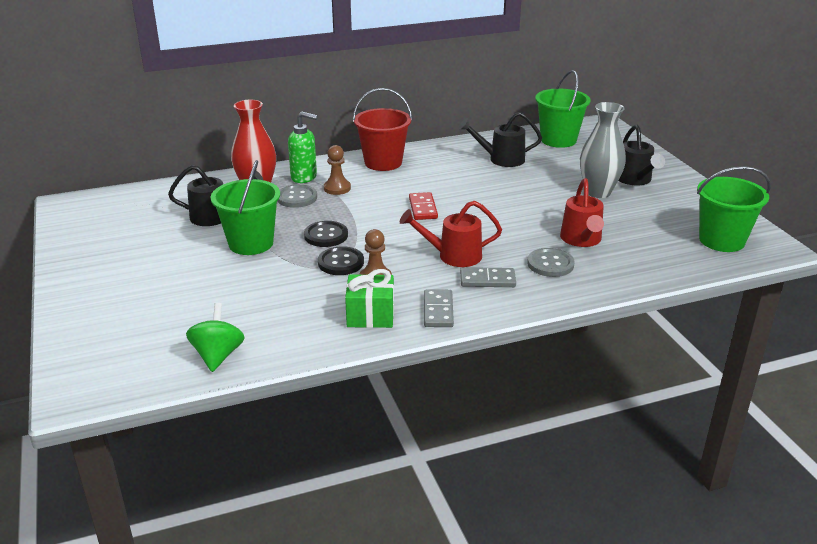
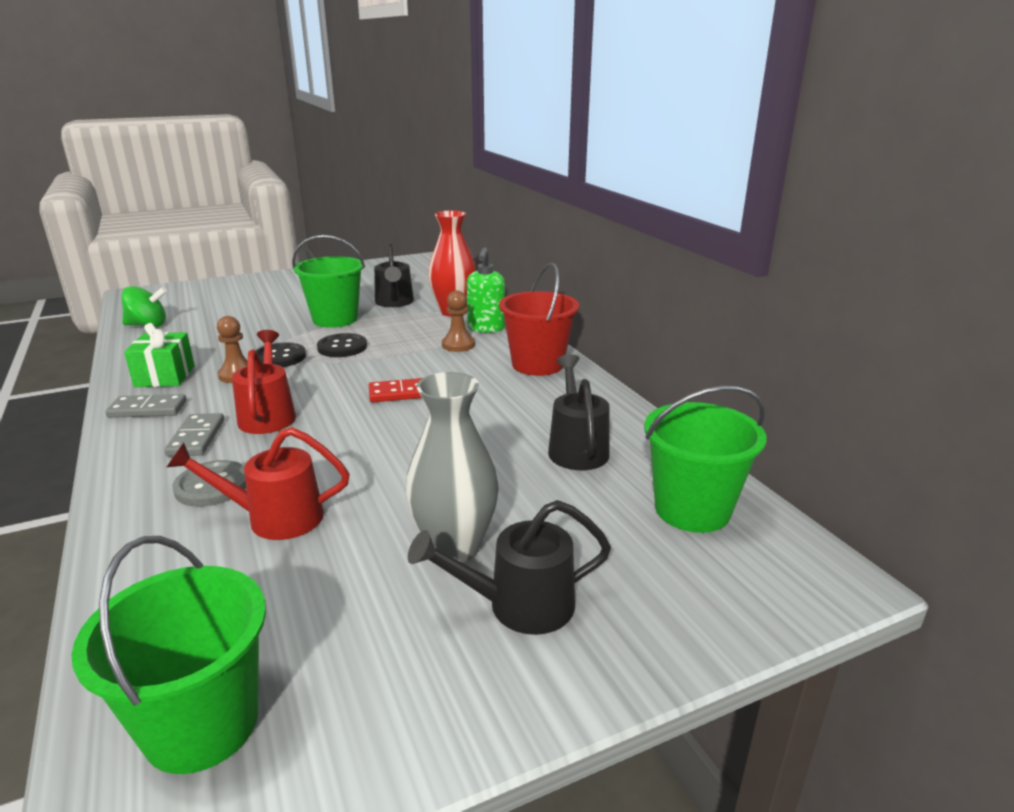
camera: 85 degrees right, 5 degrees down
(297, 198) = (433, 329): grey button -> none

